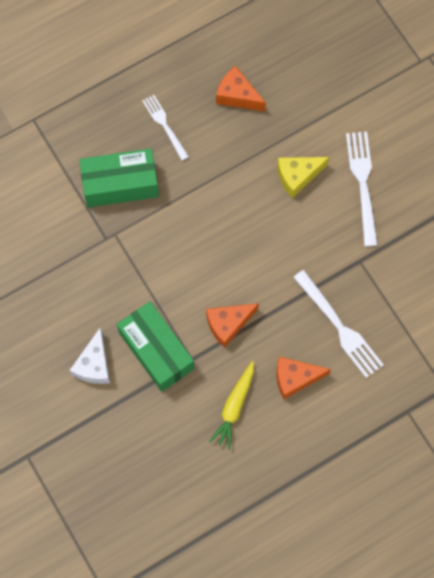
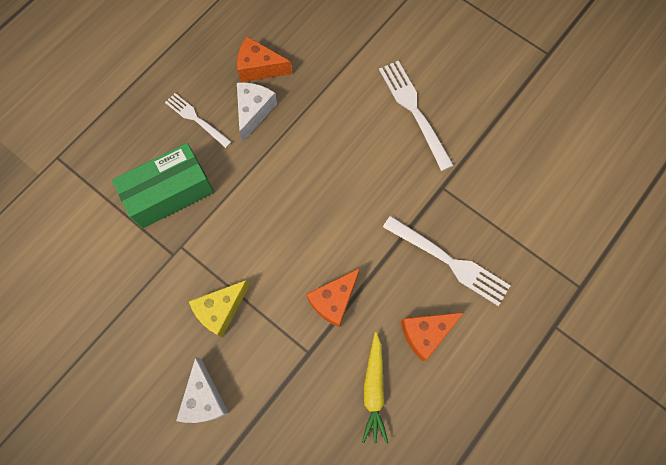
camera: 20 degrees left, 0 degrees up
(156, 351) = (267, 357): green box -> none
(218, 135) = (254, 112): none -> white cheese
(297, 176) = (348, 125): yellow cheese -> yellow cheese (221, 310)

